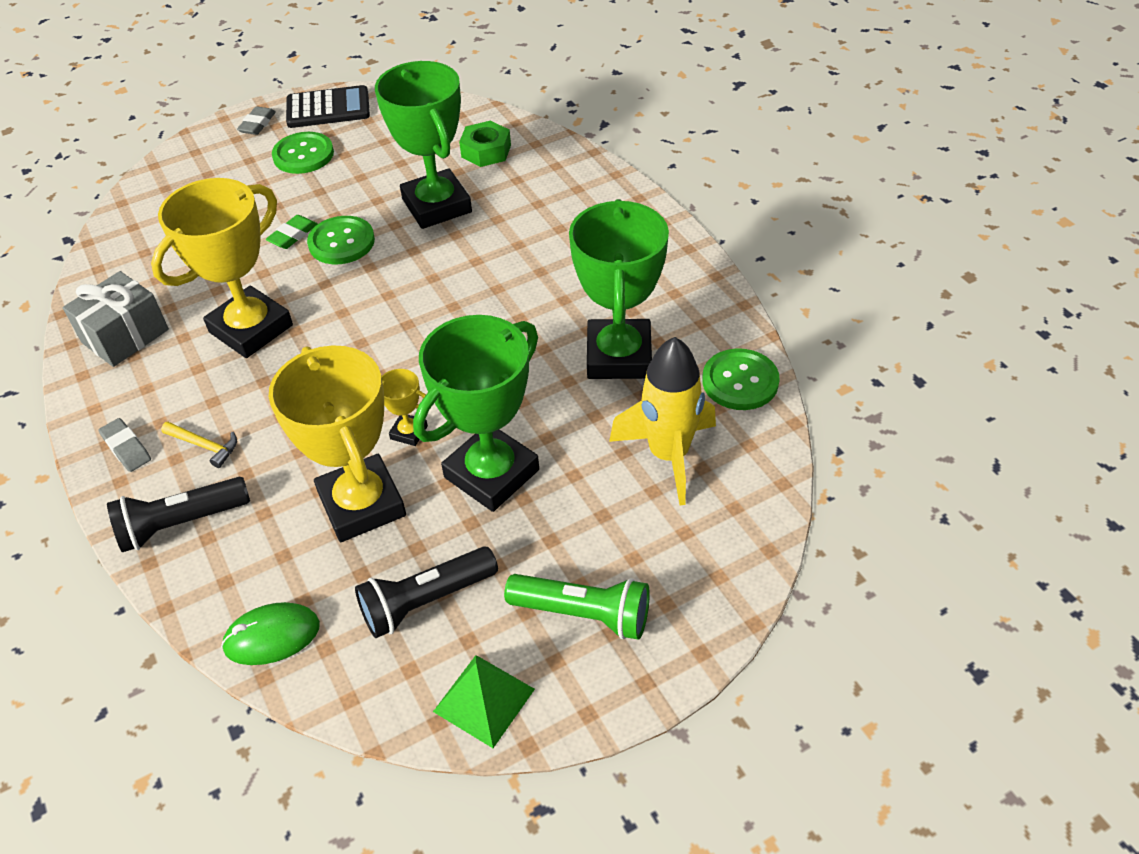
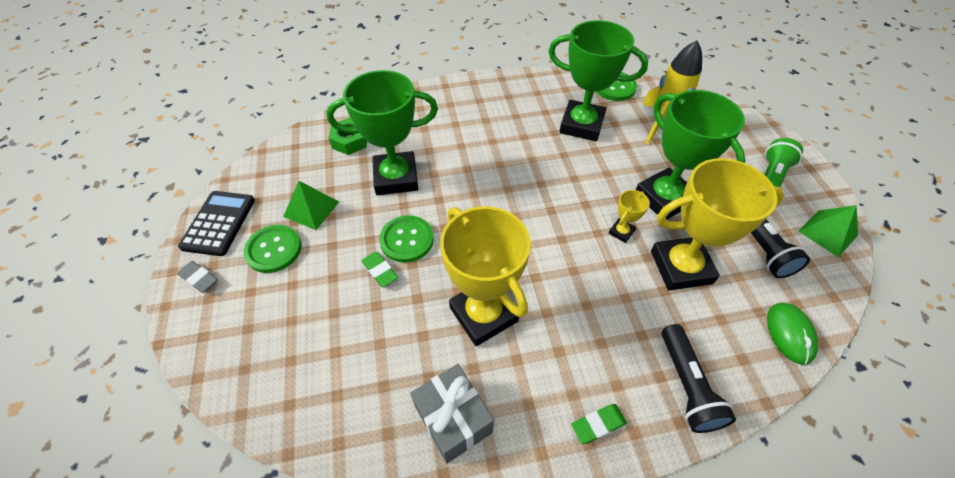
camera: 75 degrees left, 5 degrees up
(126, 448) = (598, 425): grey eraser -> green eraser
(205, 446) = (608, 361): yellow hammer -> none
(366, 160) = (311, 209): none -> green pyramid

